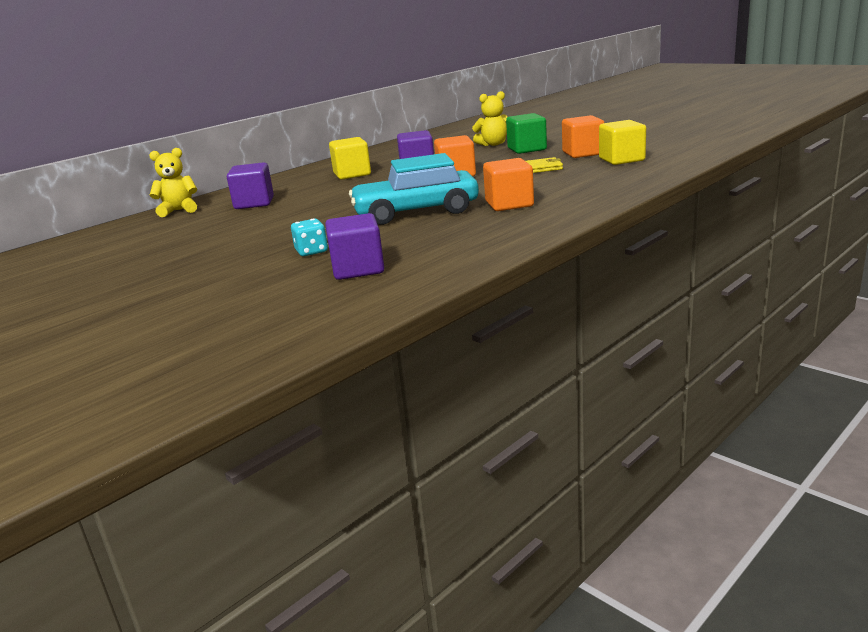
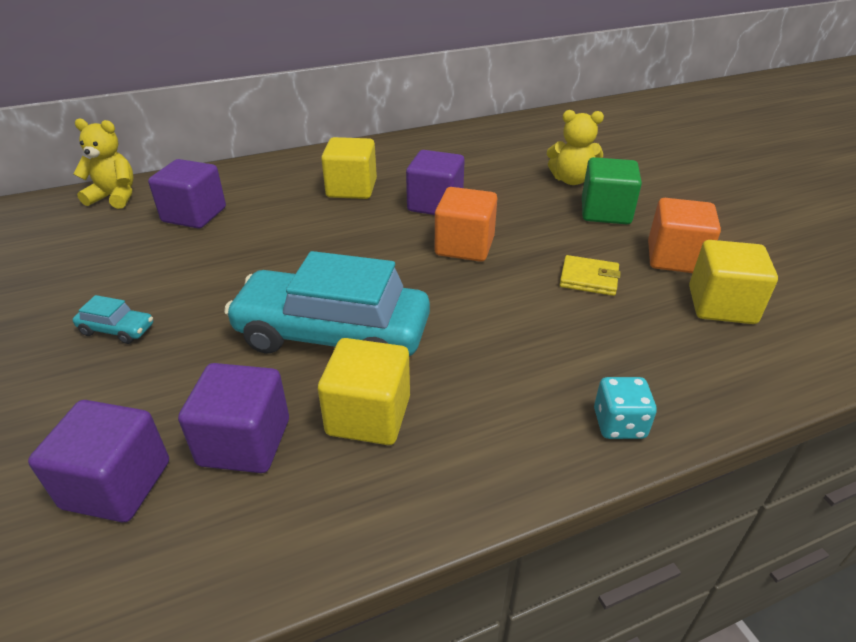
camera: 20 degrees right, 15 degrees up
(273, 241) = (117, 329): none -> turquoise car
(311, 251) = (123, 388): turquoise dice -> turquoise dice (619, 424)
(413, 245) = (244, 442): none -> purple cube
(471, 224) = (368, 415): none -> yellow cube
(509, 204) = (465, 375): orange cube -> none

